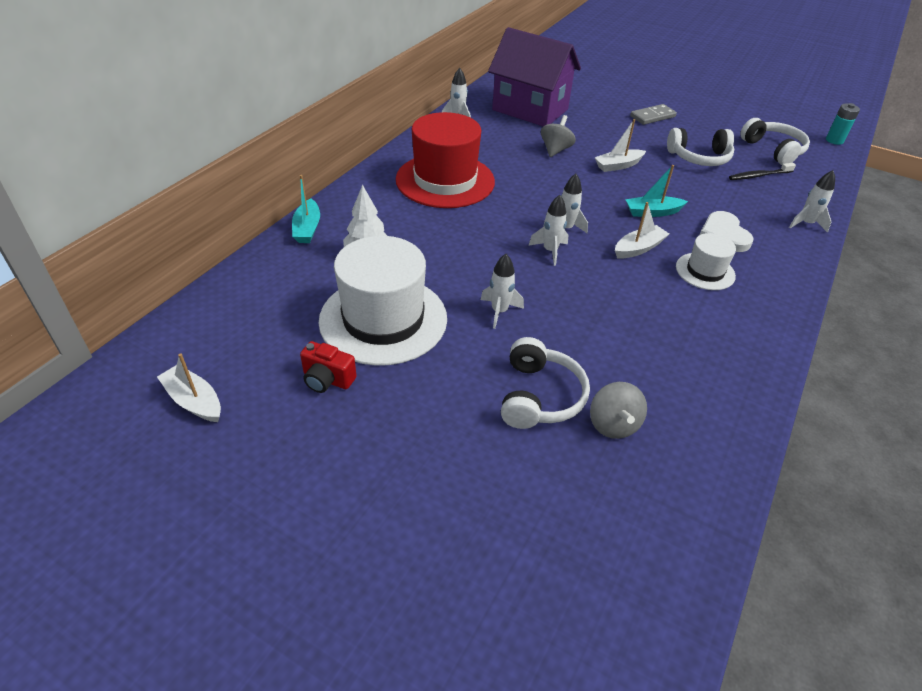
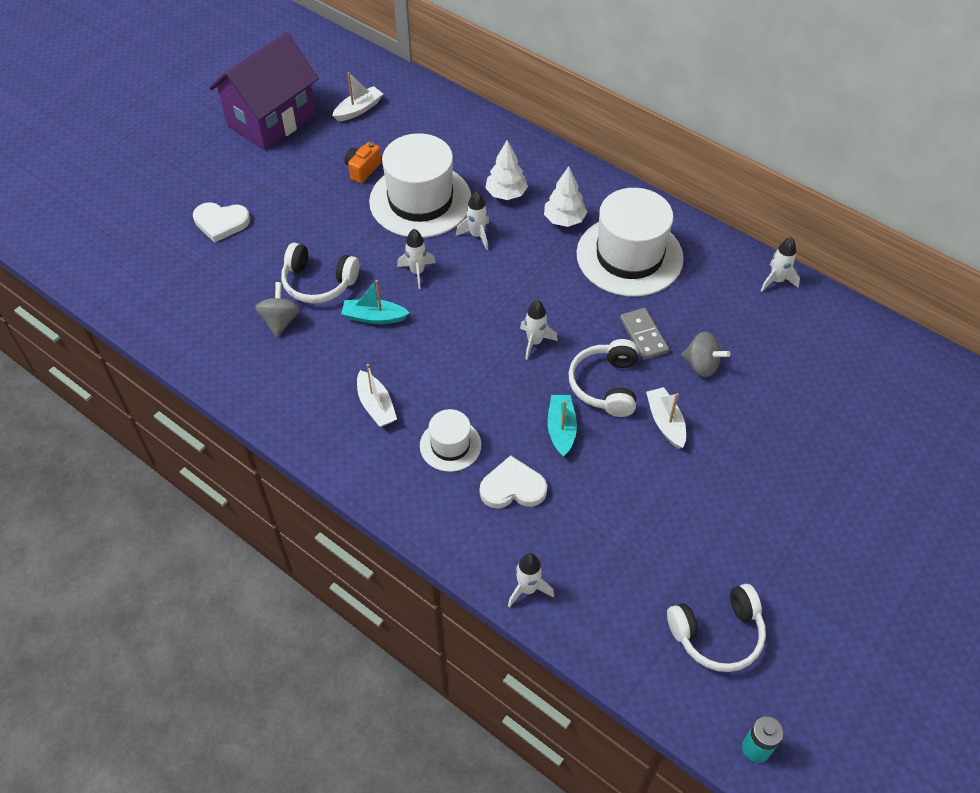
camera: 100 degrees right, 10 degrees up
(307, 228) = (548, 156): turquoise boat -> turquoise boat (374, 317)
(327, 379) = (363, 170): red camera -> orange camera
(403, 216) = (564, 220): none -> white tree
(445, 180) = (629, 256): red hat -> white hat
(451, 536) = (221, 222): none -> white heart
(530, 110) = (810, 358): purple house -> purple house (271, 120)
(550, 251) = (498, 322): white rocket -> white rocket (477, 235)
(613, 424) = (280, 321): grey spinning top -> grey spinning top turned 90 degrees clockwise
(638, 248) = (495, 397): white boat -> white boat (376, 405)
(652, 116) = (809, 502): grey domino -> grey domino (643, 335)
(699, 158) = (690, 523): white headphones -> white headphones (605, 385)
(759, 176) = (643, 581): black toothbrush -> none

